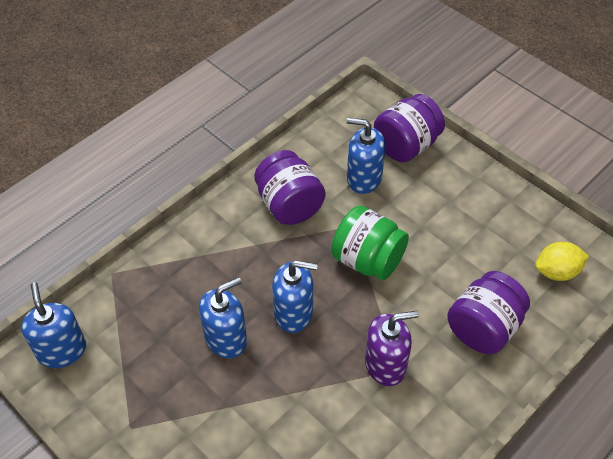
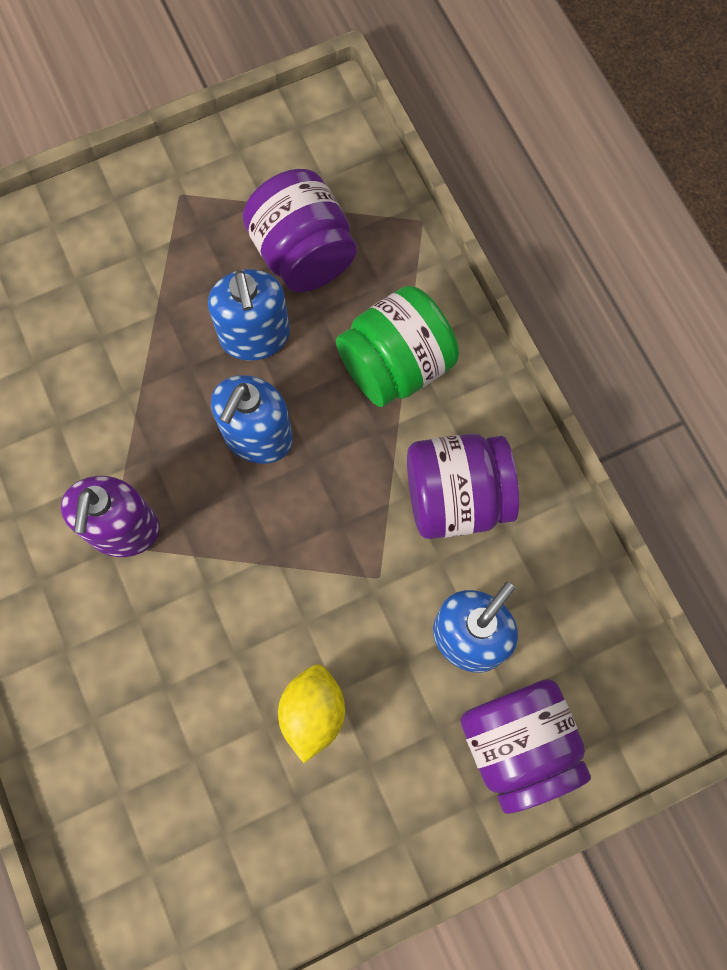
camera: 110 degrees right, 20 degrees up
(62, 350) = (322, 141): blue soap dispenser -> none
(368, 260) = (305, 577): green jar -> green jar (396, 365)
(483, 328) = (117, 698): purple jar -> purple jar (303, 254)
(557, 271) = (160, 875): yellow lemon -> yellow lemon (313, 713)

